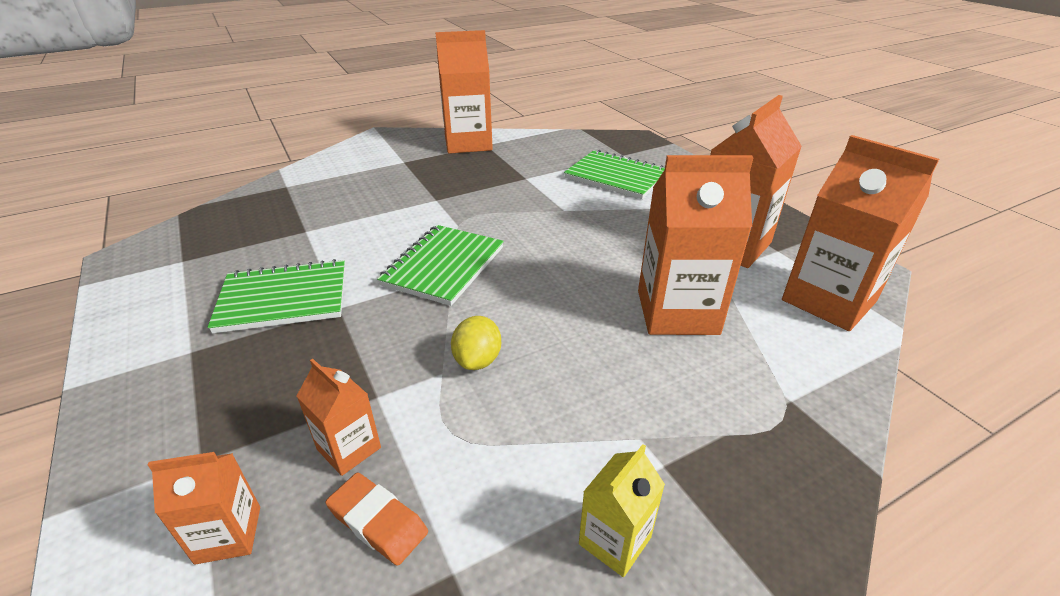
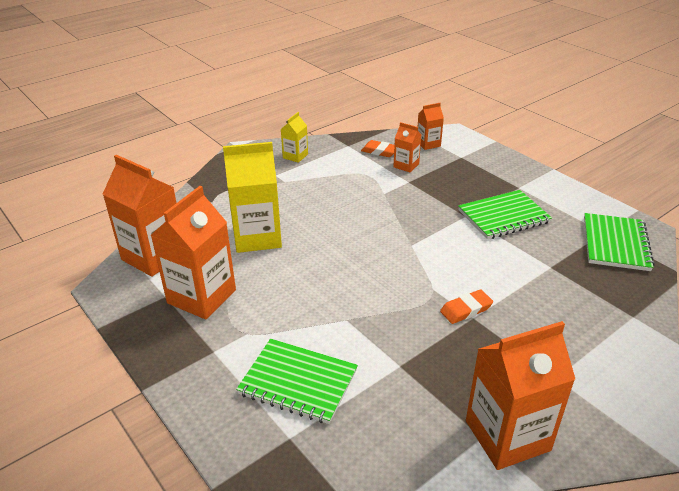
camera: 170 degrees right, 0 degrees up
(438, 205) = (466, 309): none -> orange eraser
(443, 266) = (420, 250): green notebook -> green notebook (615, 244)
(477, 360) = (368, 200): yellow lemon -> none
(677, 312) = (257, 237): orange carton -> yellow carton

